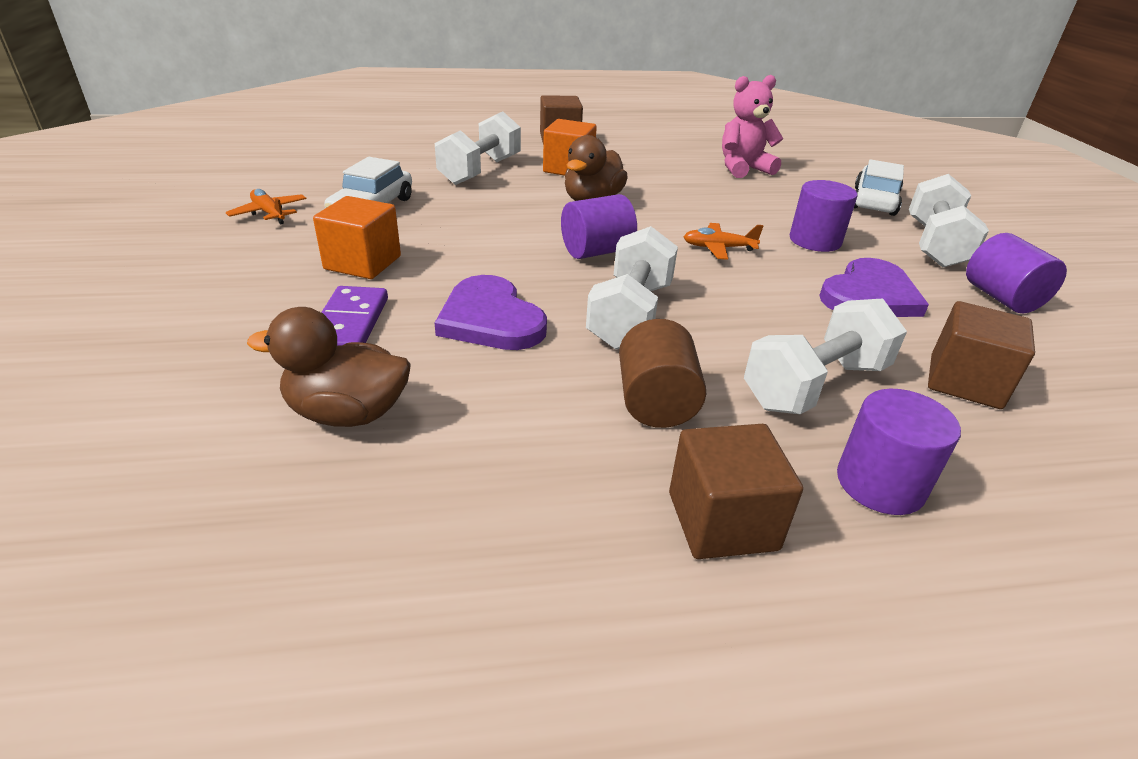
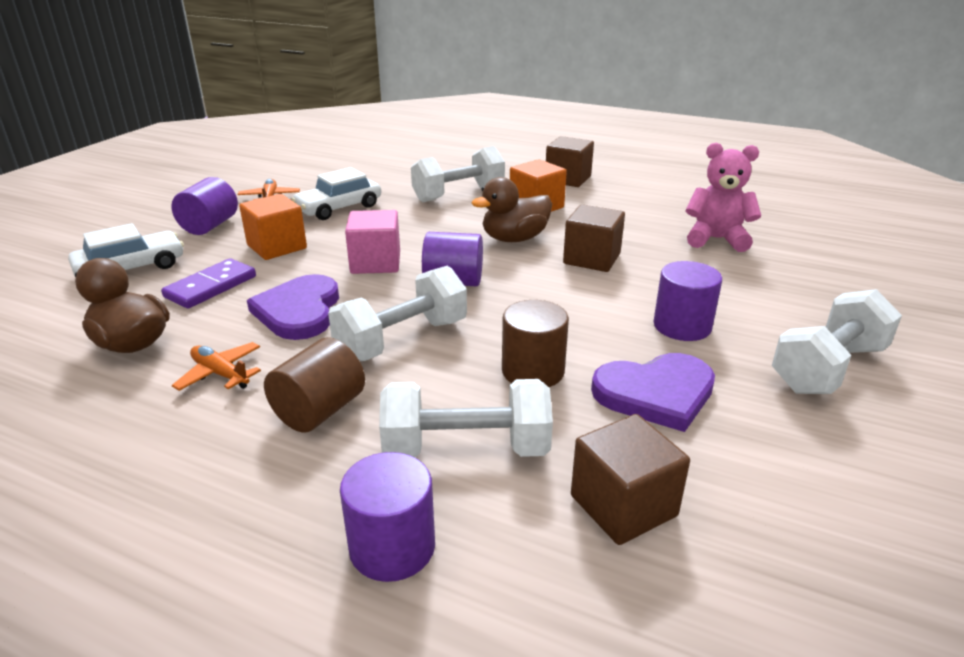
camera: 35 degrees right, 5 degrees down
(497, 253) = (375, 263): none -> pink cube
(718, 248) = (567, 307): orange plane -> orange plane (221, 374)
(722, 521) = (234, 512): brown cube -> brown cube (591, 259)
(769, 307) = (533, 371): none -> brown cylinder
(874, 201) = (826, 305): white car -> white car (131, 268)
(1001, 298) = (819, 447): purple cylinder -> purple cylinder (210, 226)

